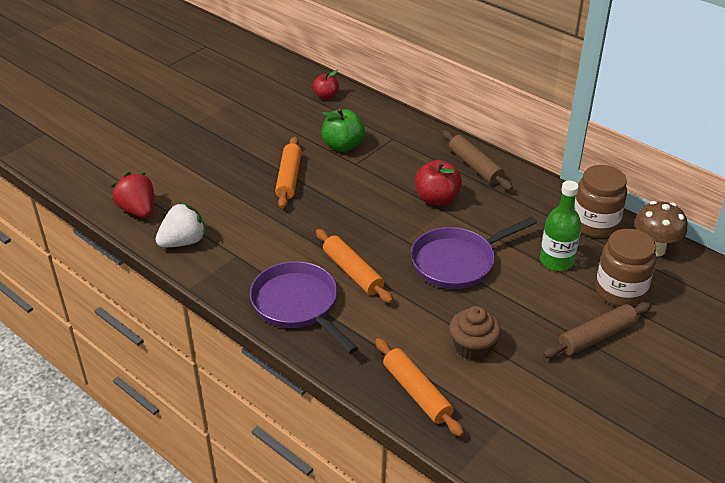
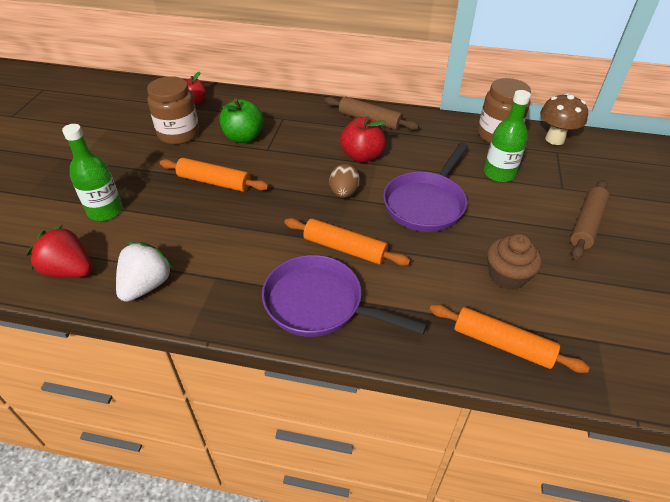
camera: 30 degrees left, 5 degrees up
(190, 173) = (105, 211): none -> green bottle
(289, 178) = (214, 182): orange rolling pin -> orange rolling pin turned 45 degrees counterclockwise
(391, 226) = (344, 193): none -> brown egg
(620, 291) = (565, 180): brown jar -> brown jar (178, 134)

